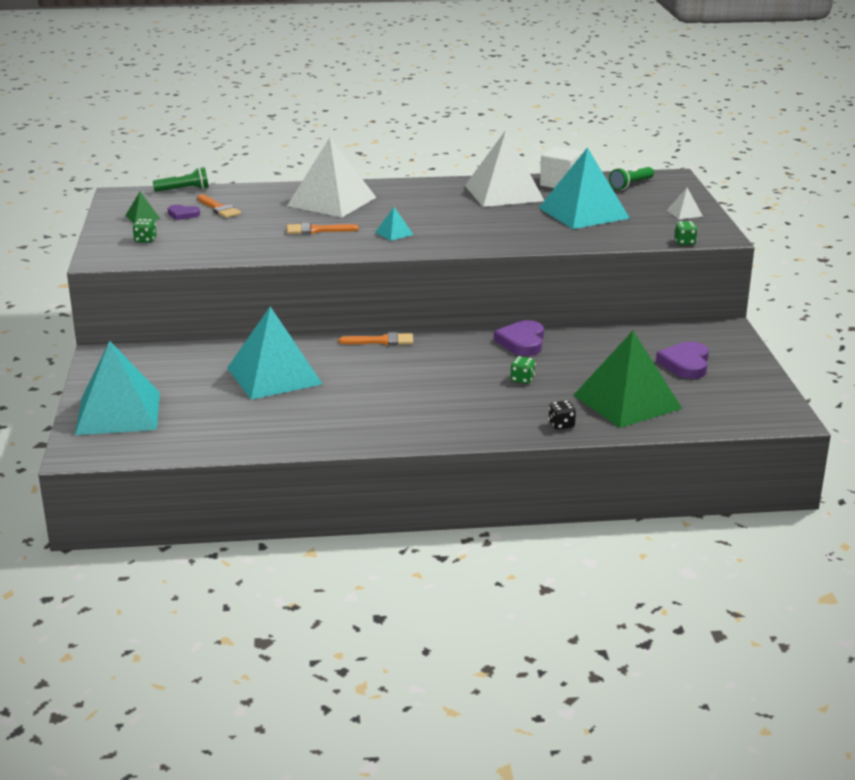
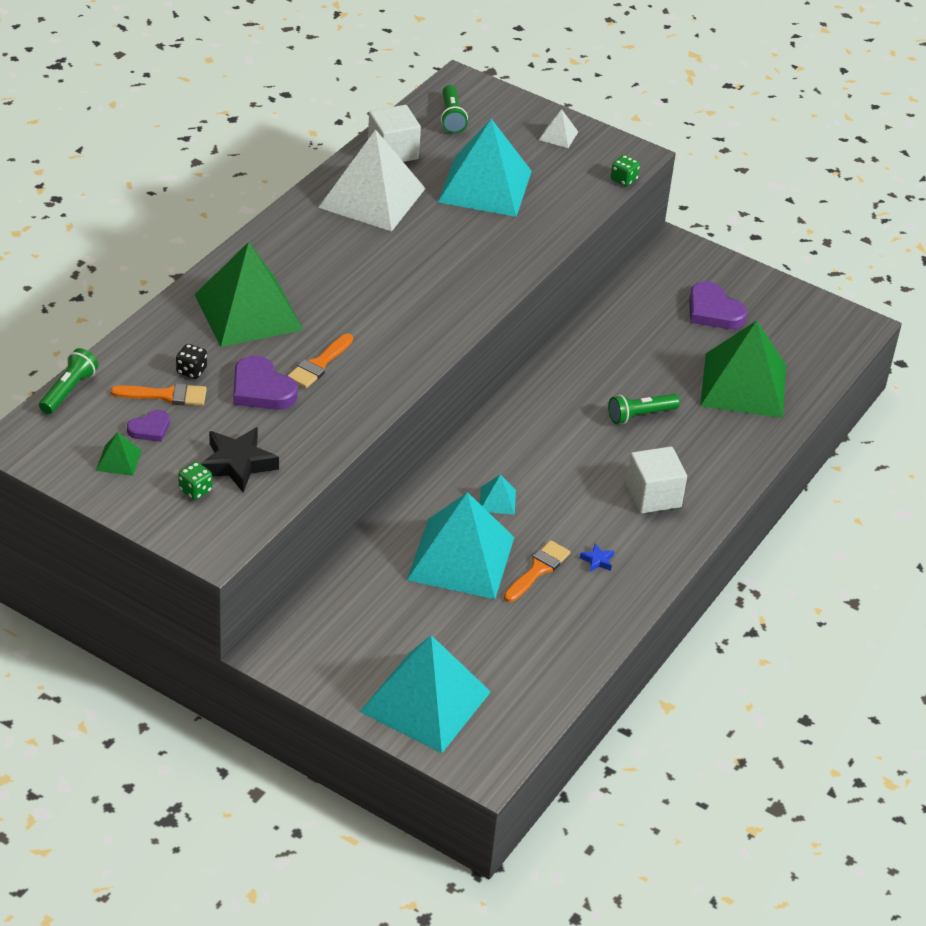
camera: 55 degrees left, 15 degrees up
(187, 241) = (237, 464): none -> black star
(331, 201) = (248, 312): white pyramid -> green pyramid
(344, 418) = (597, 560): none -> blue star
(381, 341) = (465, 450): orange brush -> orange brush (538, 570)
(394, 233) = (391, 322): turquoise pyramid -> turquoise pyramid (497, 500)
(445, 413) = (653, 496): none -> white cube
(522, 342) = (567, 370): purple heart -> purple heart (261, 389)
(522, 379) = (640, 415): green dice -> green flashlight
(561, 425) = (745, 445): black dice -> black dice (191, 371)

